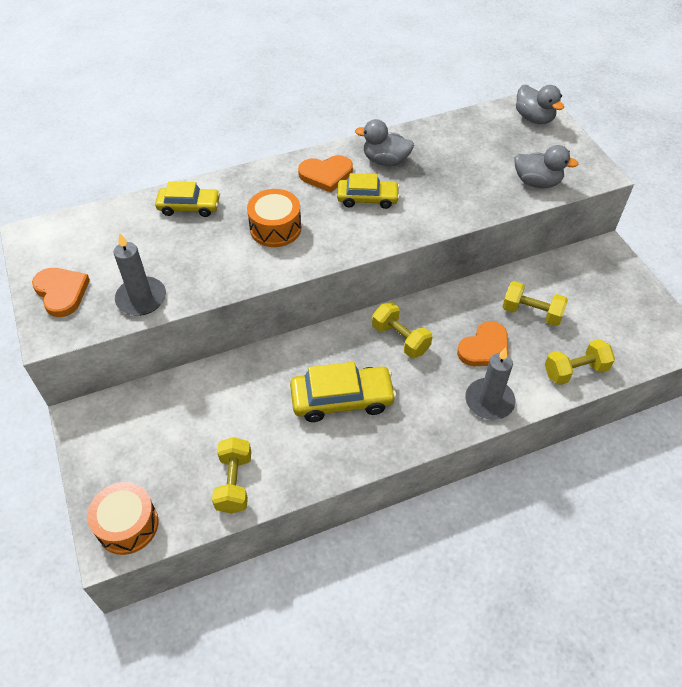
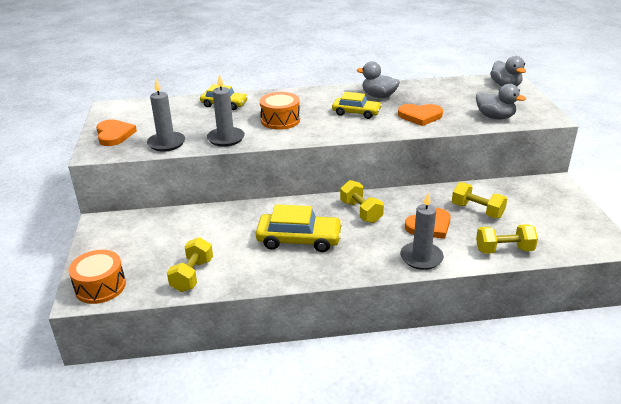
camera: 15 degrees right, 20 degrees down
(217, 276) = (226, 138): none -> grey candle
(326, 175) = (331, 99): orange heart -> orange heart (420, 116)

